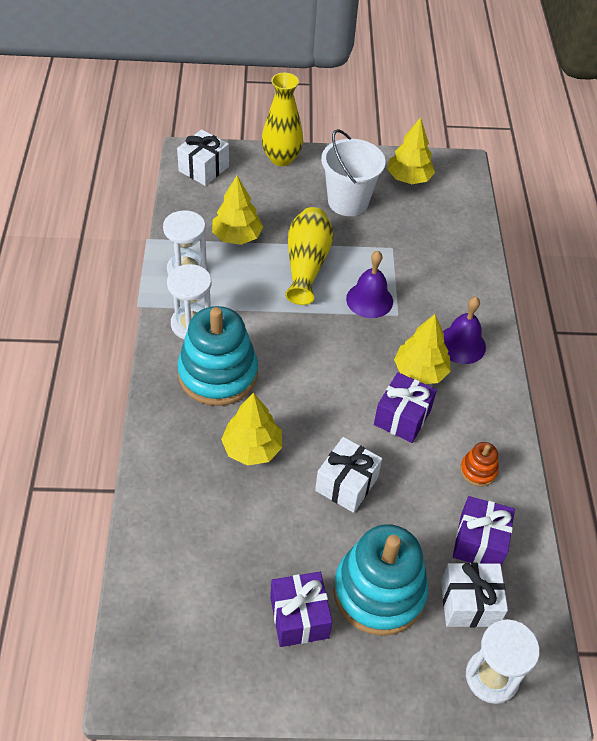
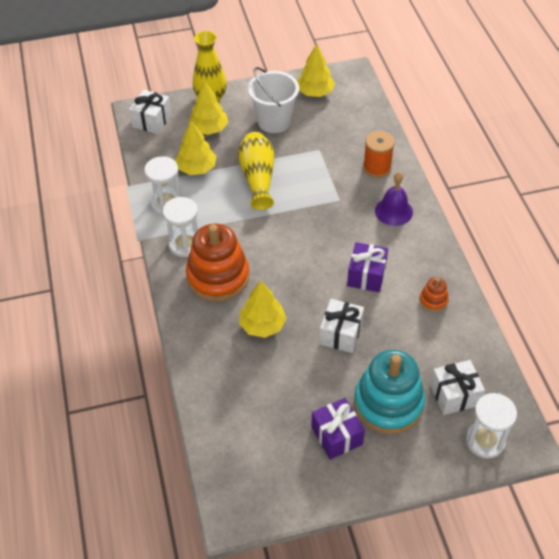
camera: 10 degrees left, 0 degrees up
(218, 374) = (218, 277): turquoise stacking toy -> orange stacking toy
(369, 300) = (314, 194): purple bell -> none
(420, 371) = (369, 238): yellow tree -> yellow tree (209, 129)
(456, 286) = (377, 168): none -> orange spool
(479, 542) = (449, 350): purple gift -> none

